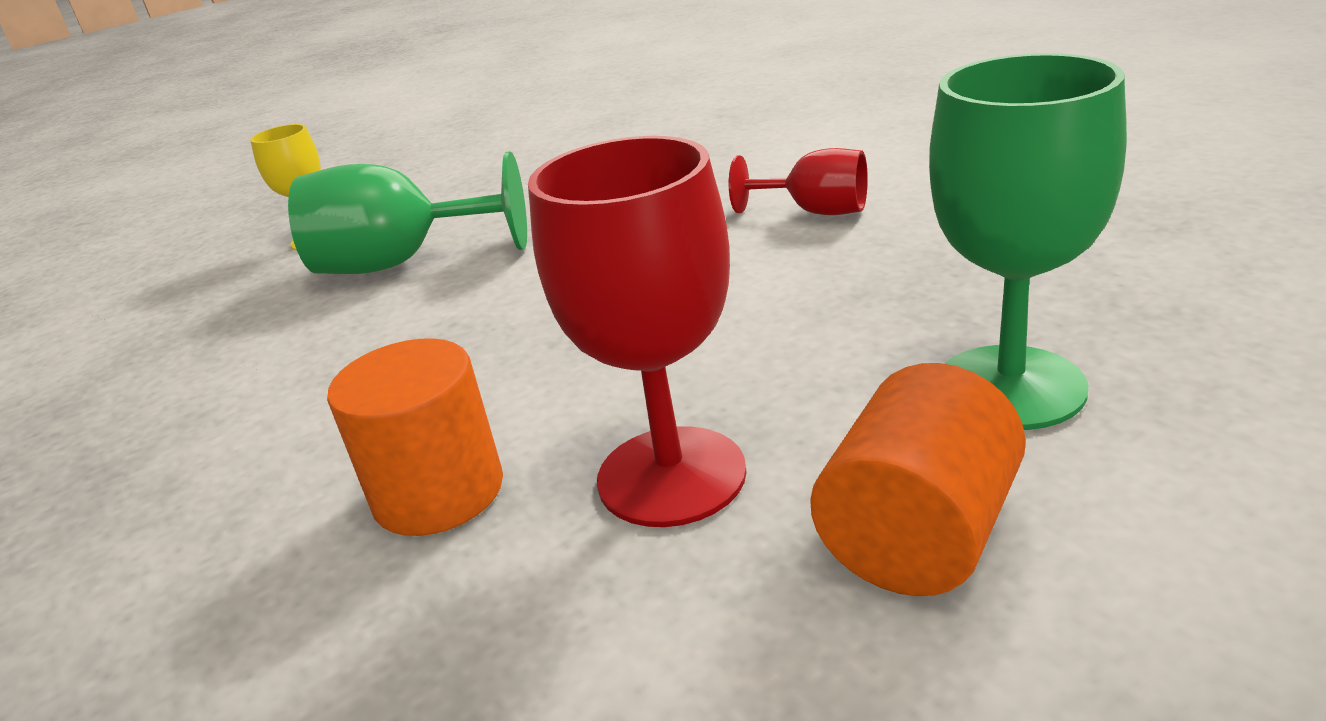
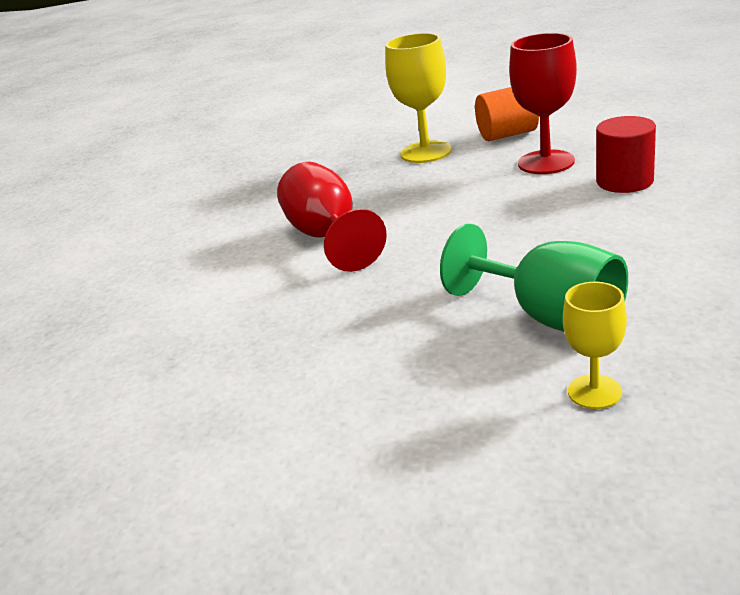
camera: 135 degrees left, 0 degrees up
(438, 492) = (624, 181): orange cylinder -> red cylinder
(815, 212) = (328, 237): red goblet -> red goblet, size x1.70
(1010, 387) = (426, 152): green goblet -> yellow goblet

